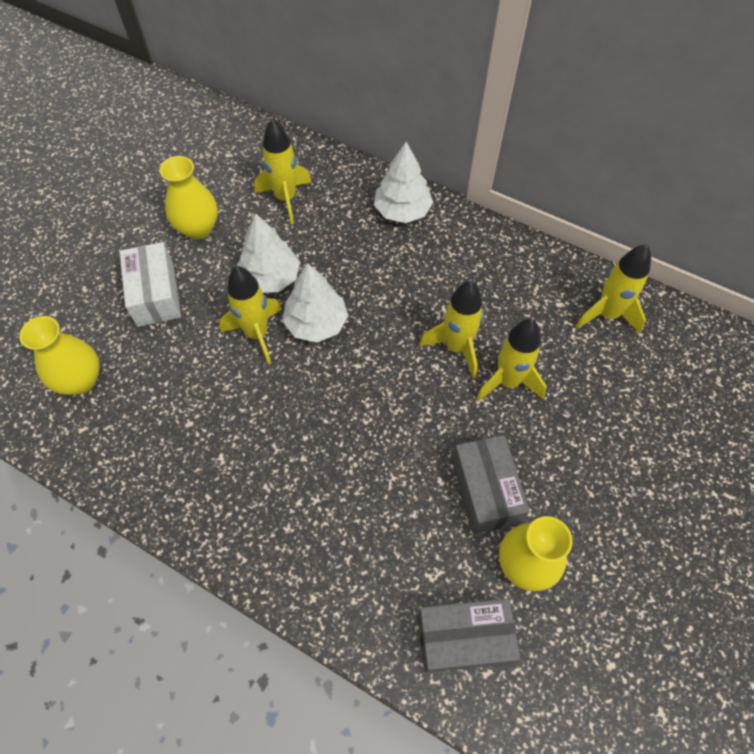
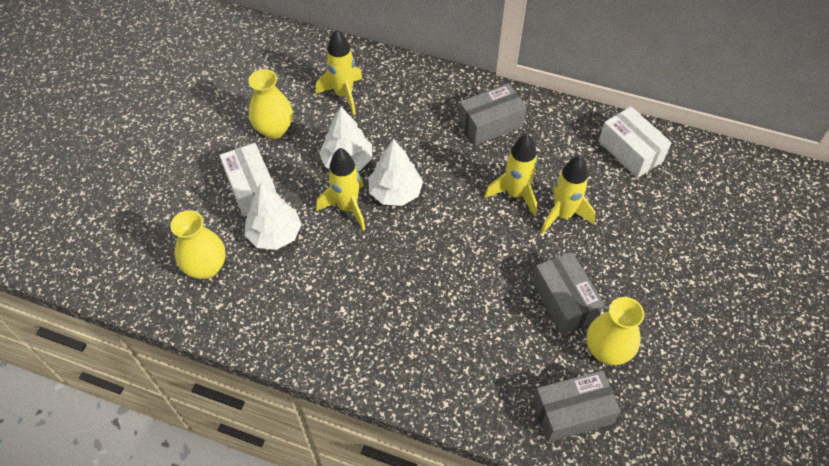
camera: 10 degrees left, 5 degrees down
(402, 211) = (445, 91): white tree -> white tree (274, 234)
(446, 257) = (490, 124): none -> grey box
(607, 314) = (630, 151): yellow rocket -> white box

